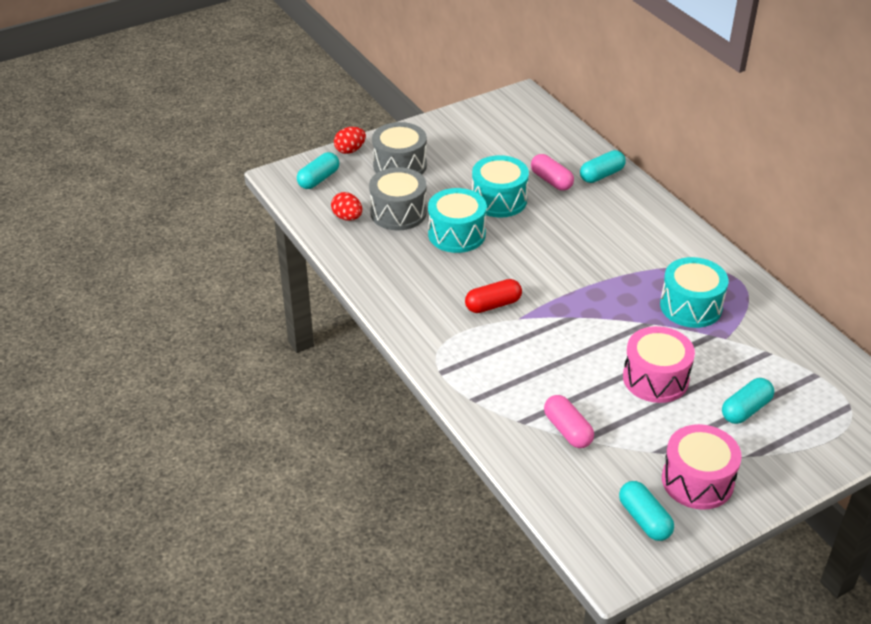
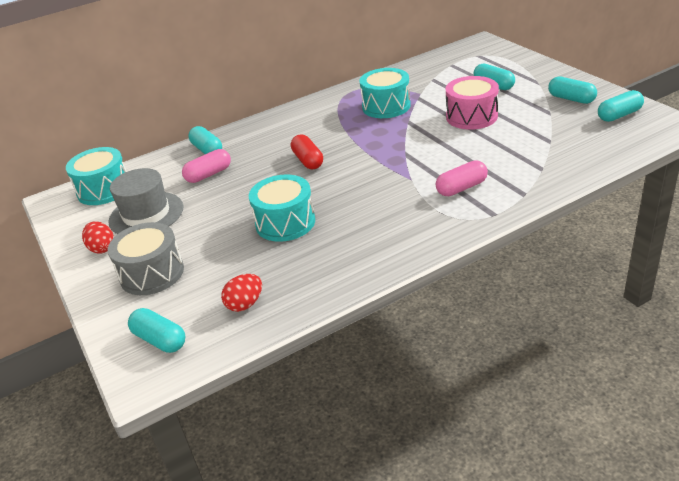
camera: 85 degrees left, 5 degrees down
(350, 150) = (105, 318): red egg -> red egg (102, 248)
(398, 212) = (242, 265): grey drum -> none
(488, 151) = (146, 214): none -> grey hat
(493, 305) = (394, 193): red capsule -> red capsule (308, 160)
(499, 200) = (233, 201): turquoise drum -> turquoise drum (104, 189)
(567, 430) = (542, 148): pink capsule -> pink capsule (461, 188)
(697, 481) = (571, 99): pink drum -> turquoise capsule

